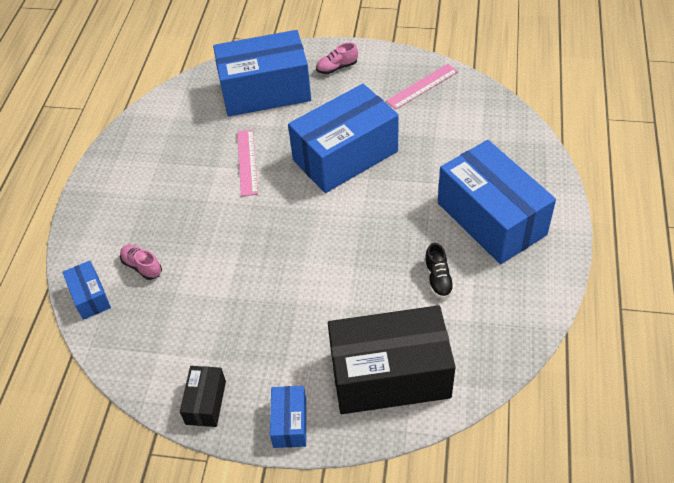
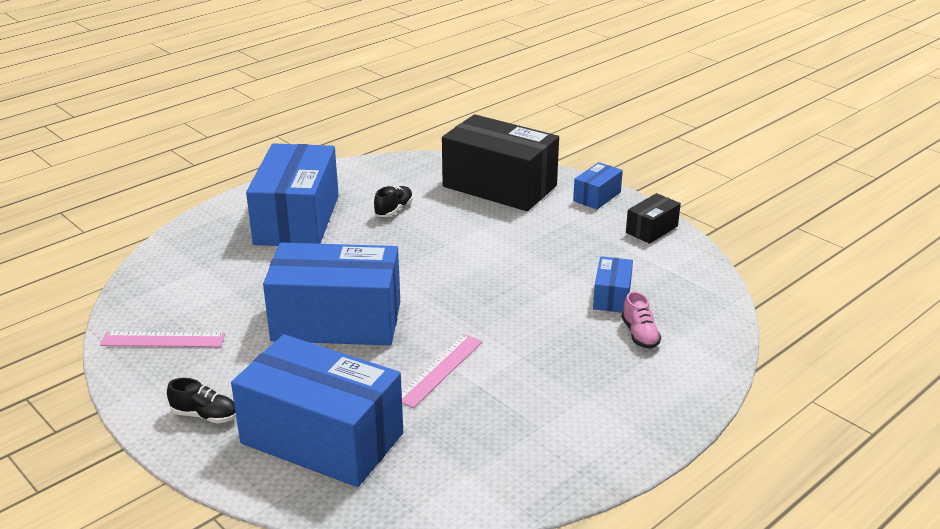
camera: 145 degrees left, 20 degrees down
(90, 297) = (711, 336): blue box -> blue box (612, 296)
(337, 67) = (205, 415): pink shoe -> black shoe

